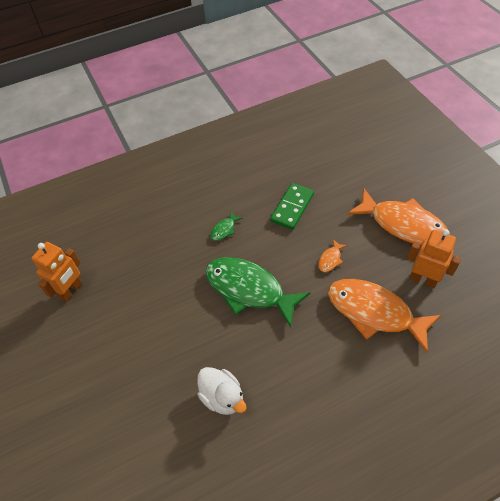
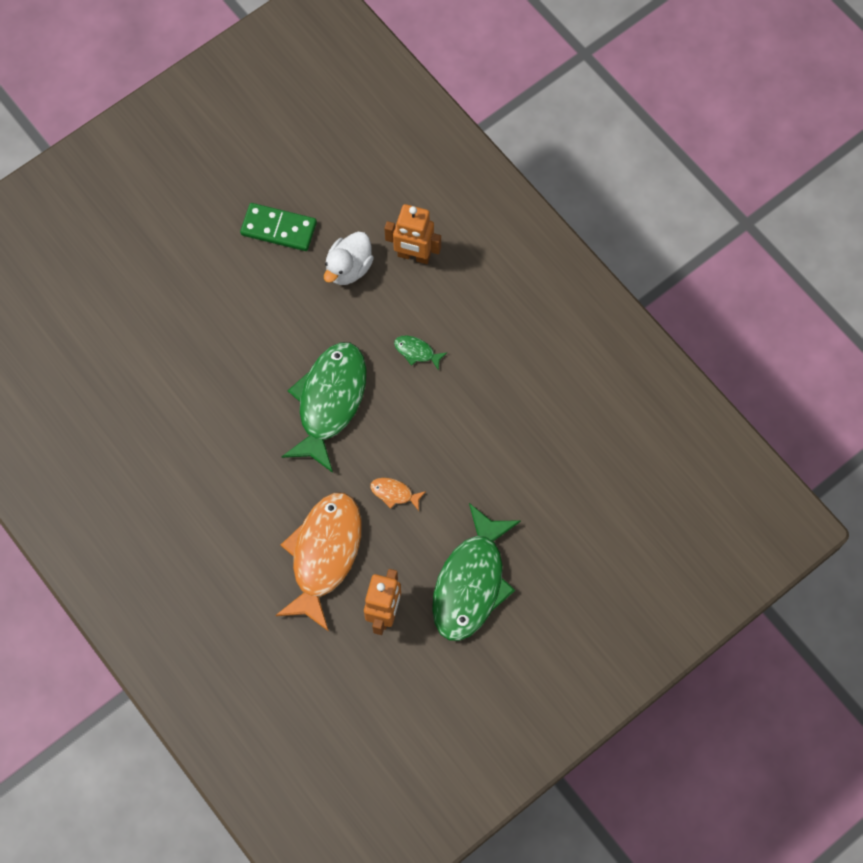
camera: 75 degrees right, 15 degrees up
(71, 291) = (290, 199): orange robot -> orange robot (414, 256)
(222, 397) = (188, 401): white duck -> white duck (349, 268)
(292, 207) = (472, 432): green domino -> green domino (279, 228)
(402, 224) = (471, 583): orange fish -> green fish

